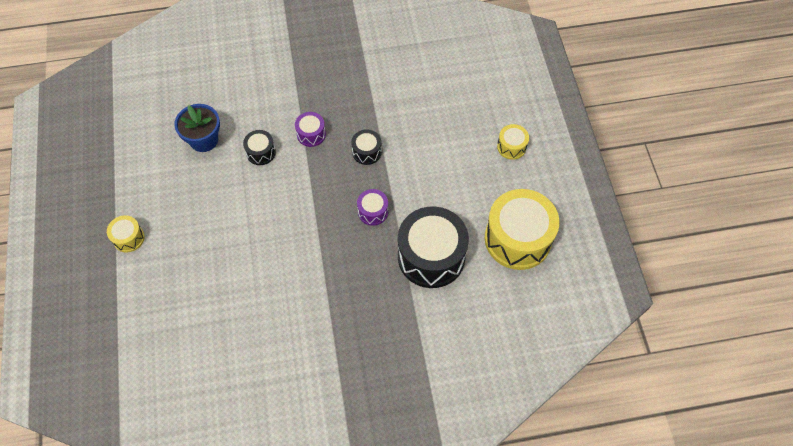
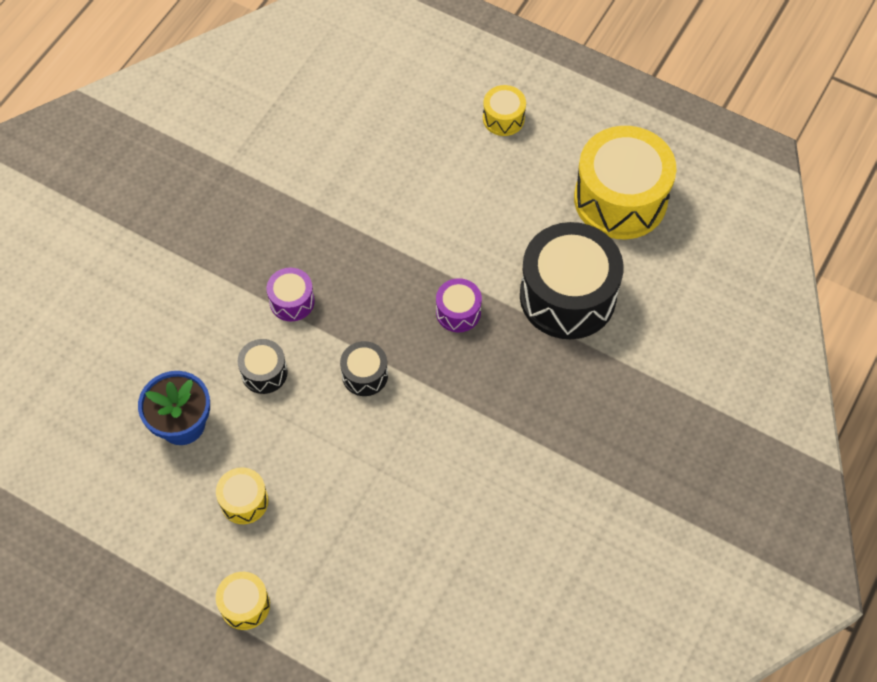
camera: 50 degrees left, 0 degrees up
(184, 196) = (244, 501): none -> yellow drum
(367, 152) = (373, 261): black drum -> black drum (365, 375)

